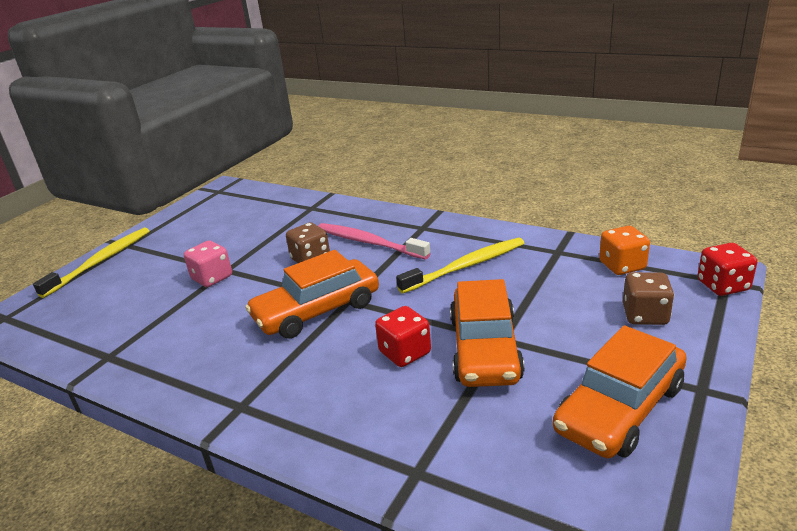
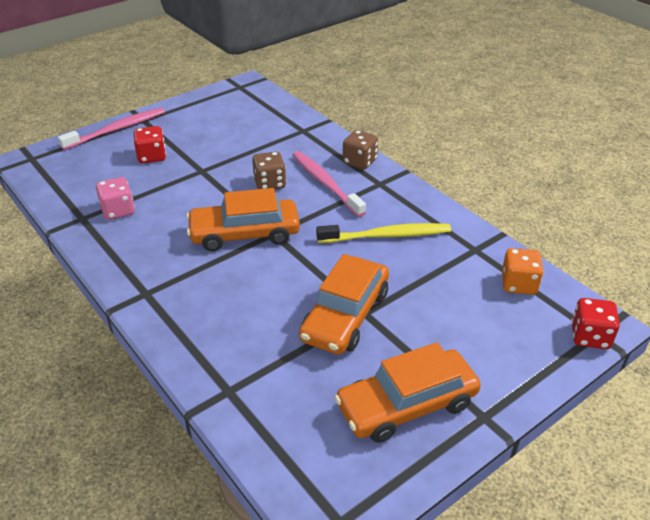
camera: 20 degrees right, 10 degrees up
(101, 261) = (117, 129): yellow toothbrush -> pink toothbrush
(212, 278) = (187, 175): pink dice -> pink dice (118, 211)
(405, 353) = (284, 296): red dice -> red dice (152, 157)
(645, 315) = (496, 337): brown dice -> brown dice (359, 162)

